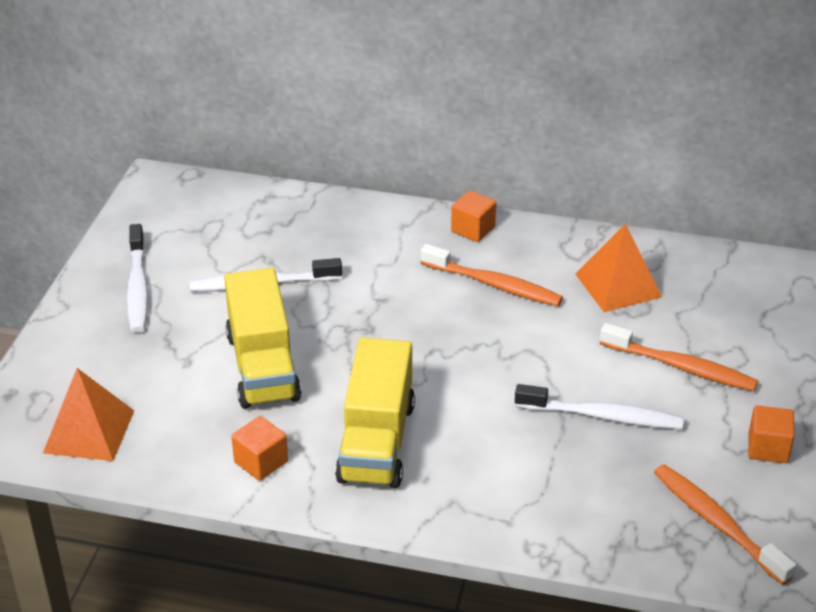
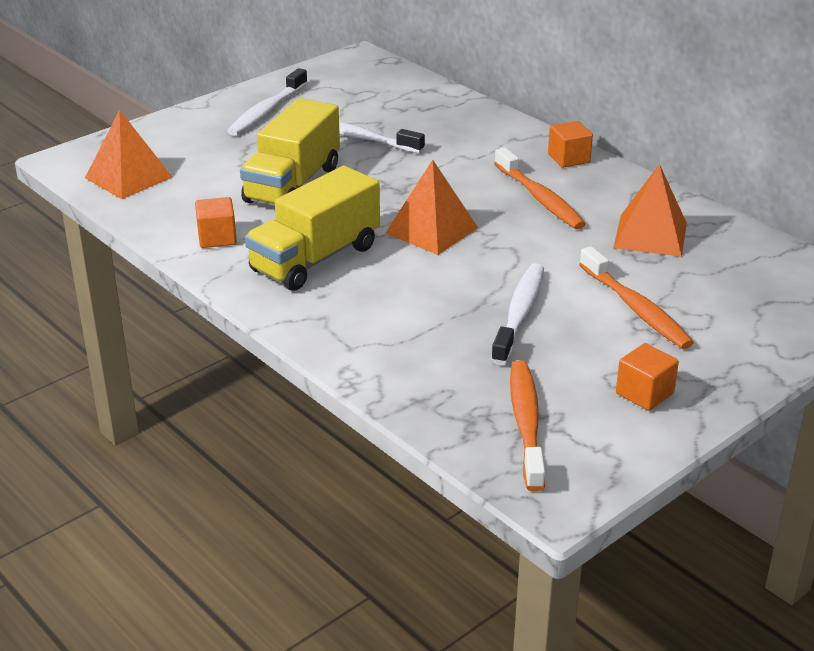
camera: 35 degrees right, 5 degrees down
(442, 361) = (431, 230): none -> orange pyramid
(602, 416) = (519, 313): white toothbrush -> white toothbrush turned 120 degrees counterclockwise

